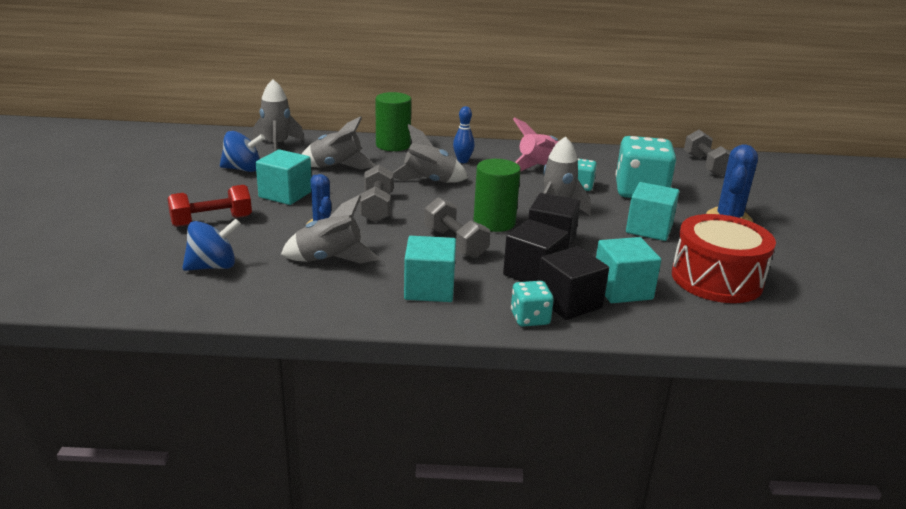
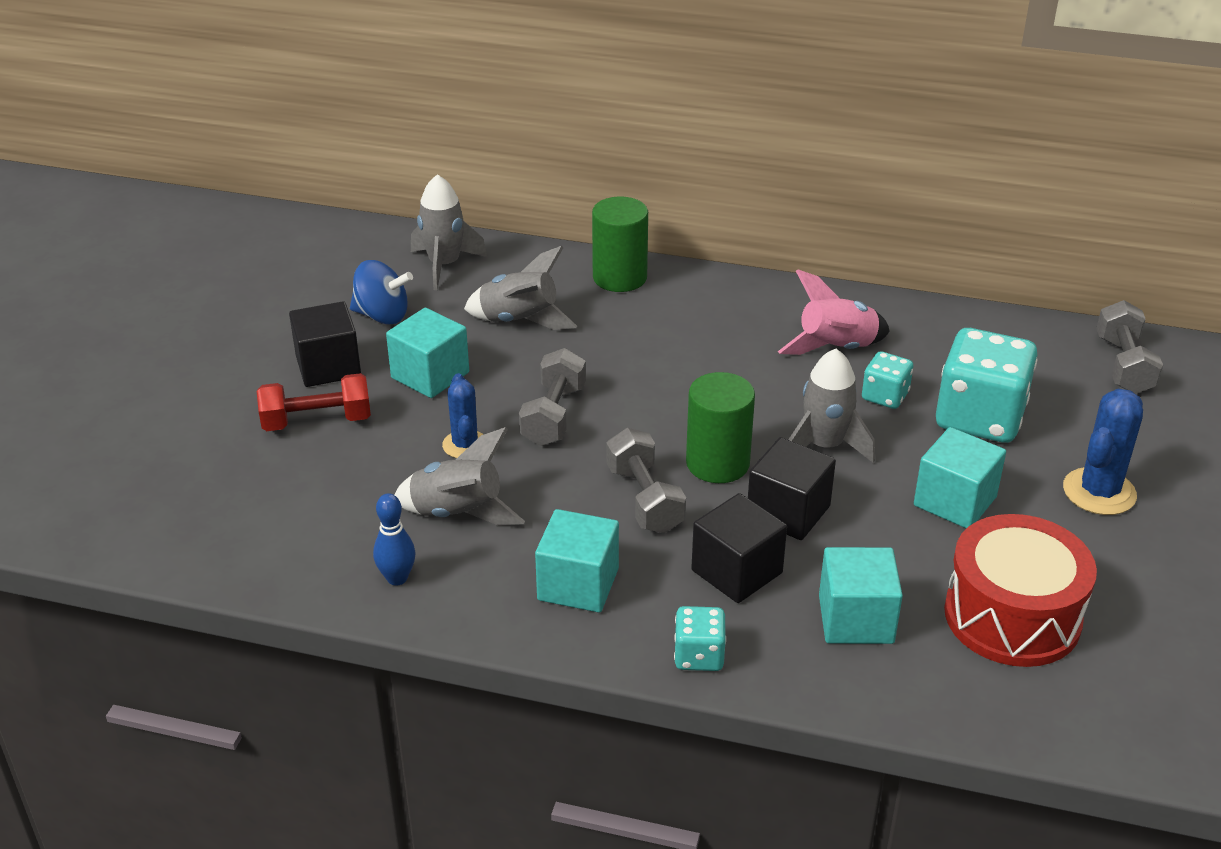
camera: 15 degrees right, 10 degrees up
(213, 266) = (301, 509): blue spinning top -> none
(429, 181) = (649, 365): grey rocket -> none
(463, 161) = (717, 322): blue bowling pin -> blue bowling pin (397, 578)
(569, 303) = (766, 635): black cube -> black cube (328, 366)

